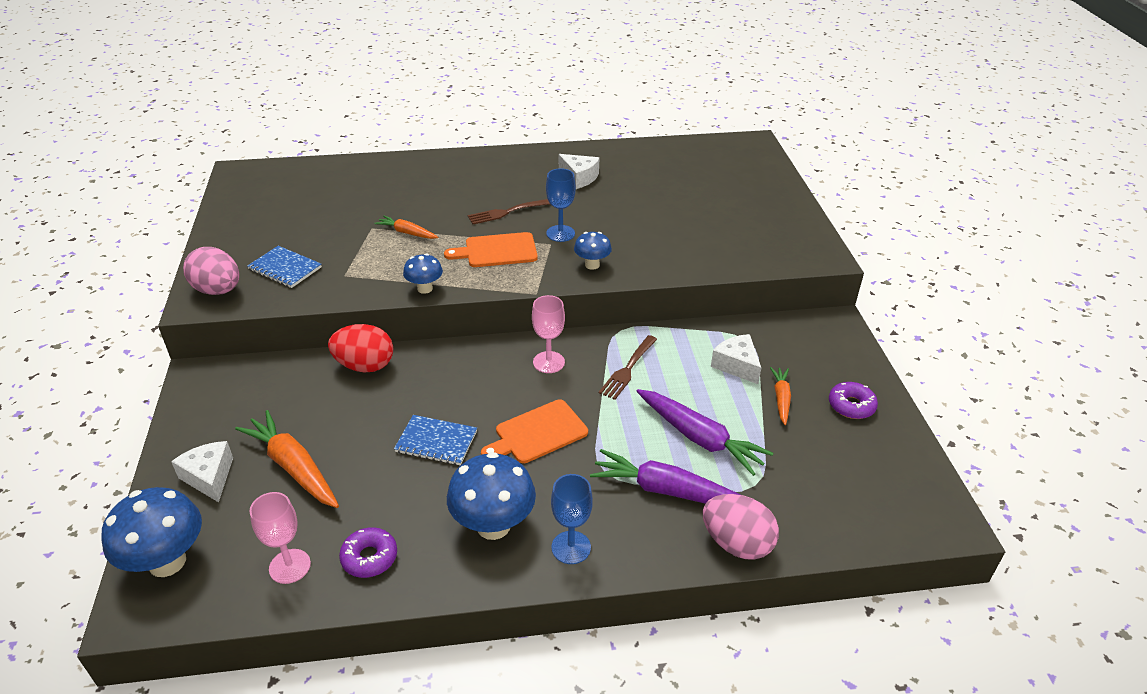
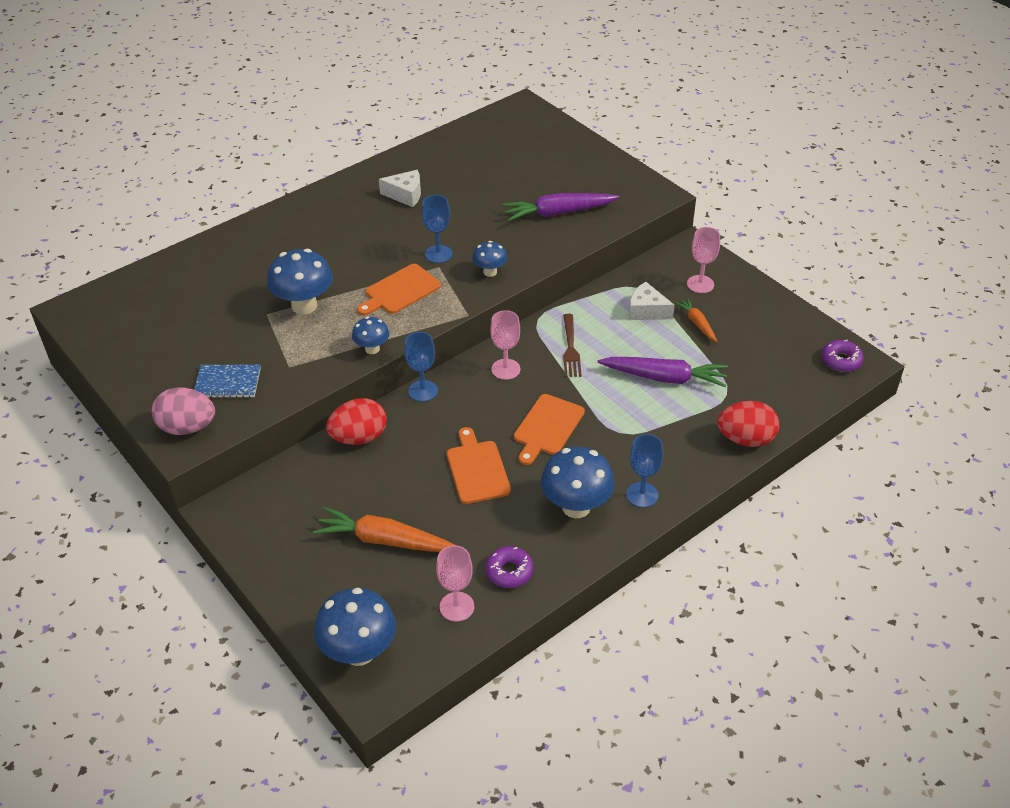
camera: 30 degrees left, 5 degrees up
(209, 477) = (323, 580): white cheese -> none
(407, 233) = (304, 306): orange carrot -> blue mushroom
(436, 442) = (477, 469): blue notebook -> orange cutting board
(457, 349) = (423, 391): none -> blue goblet
(507, 212) = (373, 252): brown fork -> none
(667, 491) = (673, 425): purple carrot -> purple carrot (558, 213)
(736, 543) = (745, 439): pink egg -> red egg
(817, 362) = (700, 284): none -> pink goblet
(851, 406) = (747, 307): purple donut -> purple donut (841, 360)

